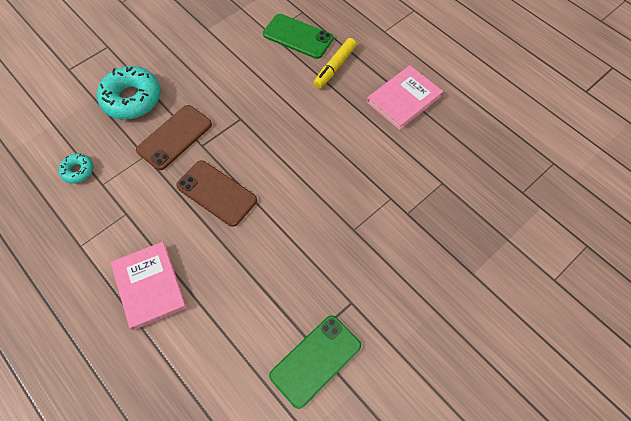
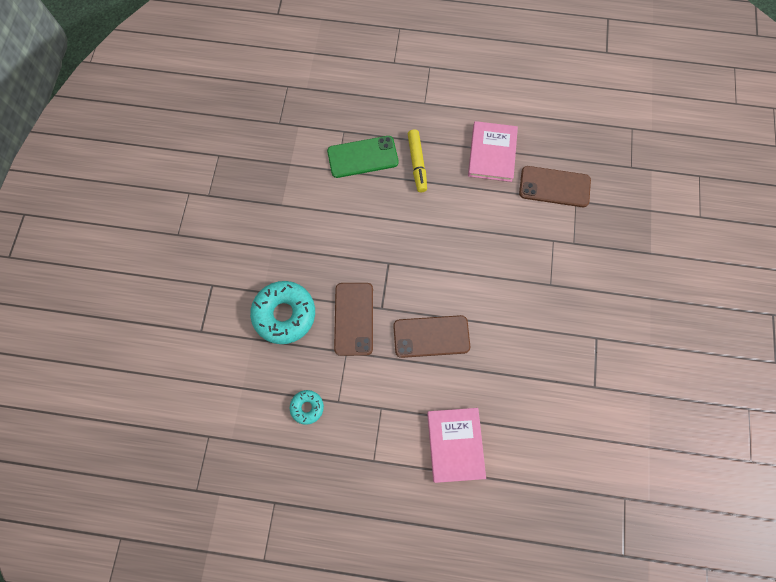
camera: 40 degrees left, 10 degrees up
(149, 286) = (455, 444): pink book -> pink book turned 60 degrees clockwise
(315, 360) = (611, 396): green phone -> none
(433, 159) = (554, 187): none -> brown phone

